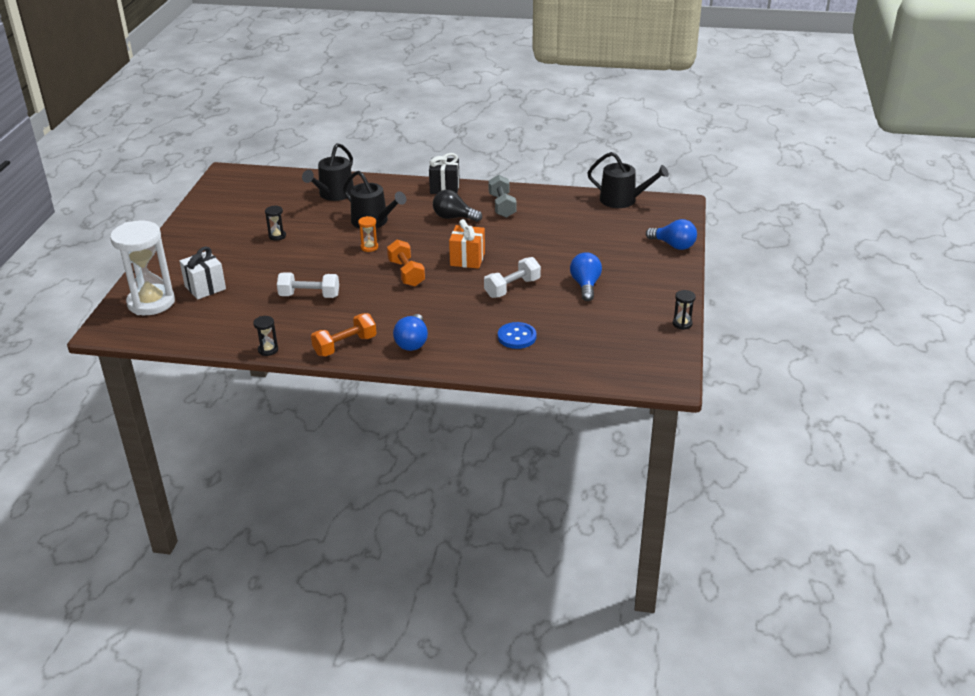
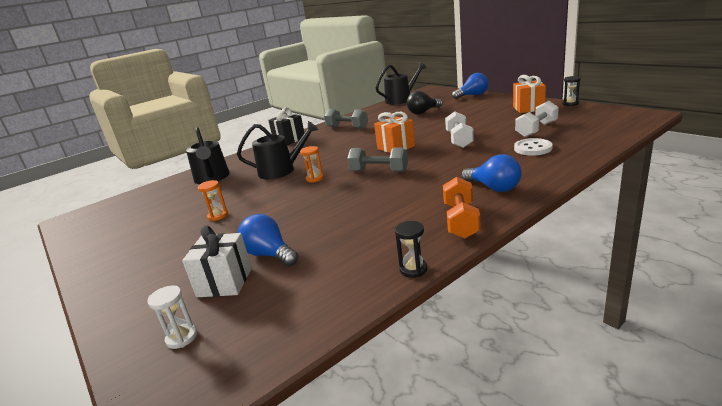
camera: 45 degrees left, 10 degrees down
(151, 303) = (181, 338): white hourglass -> white hourglass, size x0.41
(277, 236) = (218, 216): black hourglass -> orange hourglass
(309, 296) = (344, 221): white dumbbell -> white dumbbell (536, 129)
(406, 273) = (379, 171): orange dumbbell -> grey dumbbell
(453, 217) = (332, 143): black light bulb -> black light bulb (423, 112)
(517, 337) = (532, 148): blue button -> white button
(585, 285) = (487, 120): blue light bulb -> blue light bulb (269, 254)
(645, 300) = (528, 108): none -> orange gift

